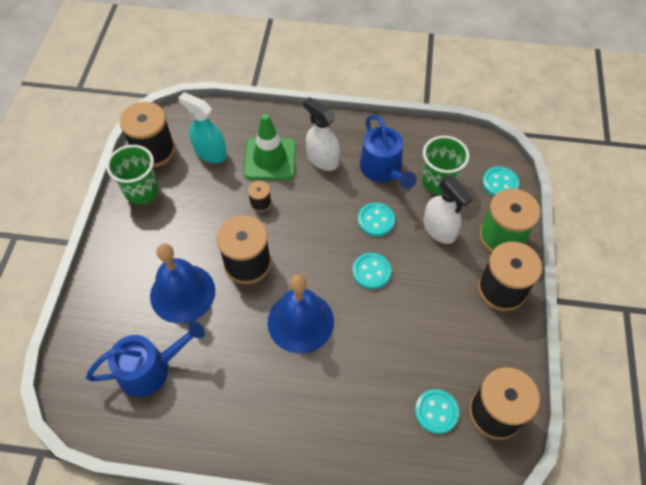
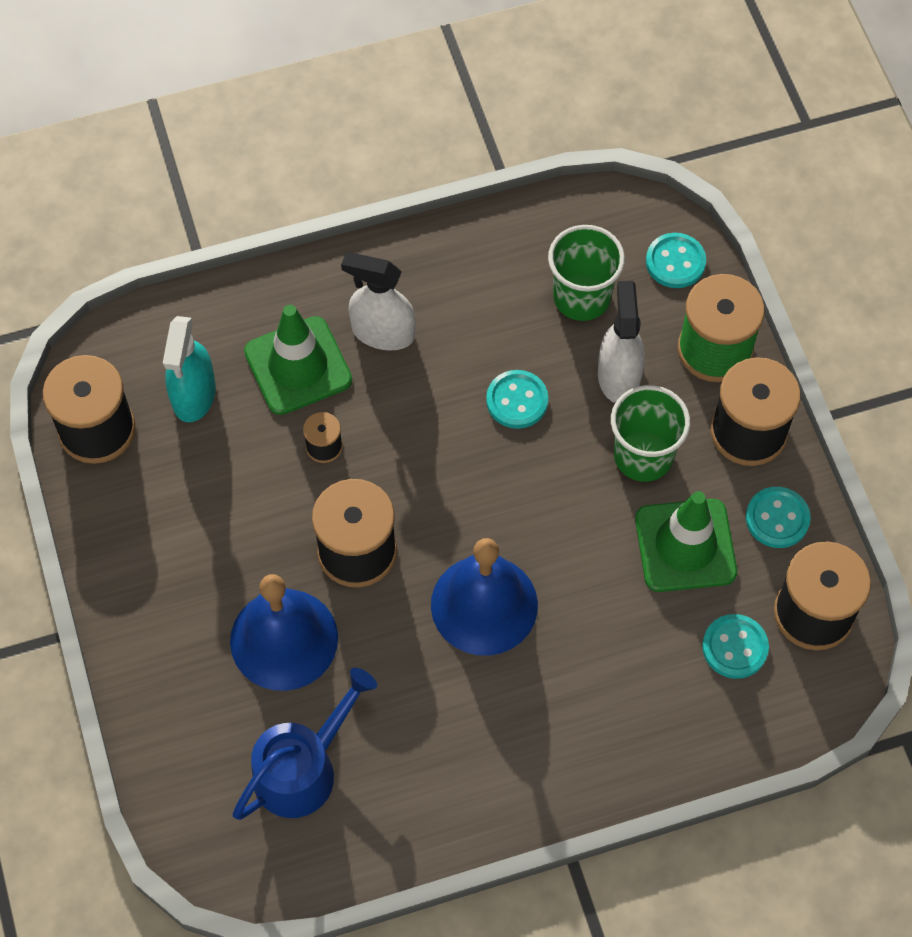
camera: 25 degrees left, 5 degrees up
(141, 191) = (119, 506): green cup -> green cup (643, 456)
(210, 152) = (194, 395): turquoise spray bottle -> turquoise spray bottle turned 90 degrees counterclockwise
(371, 271) = (549, 485): turquoise button -> turquoise button (777, 518)
(383, 169) = (487, 311): blue watering can -> none
(434, 338) = (685, 546): none -> green traffic cone
(439, 229) = (618, 376): white spray bottle -> white spray bottle turned 120 degrees counterclockwise

